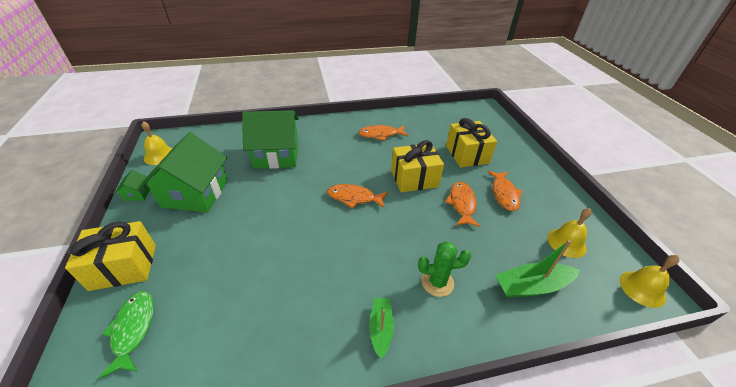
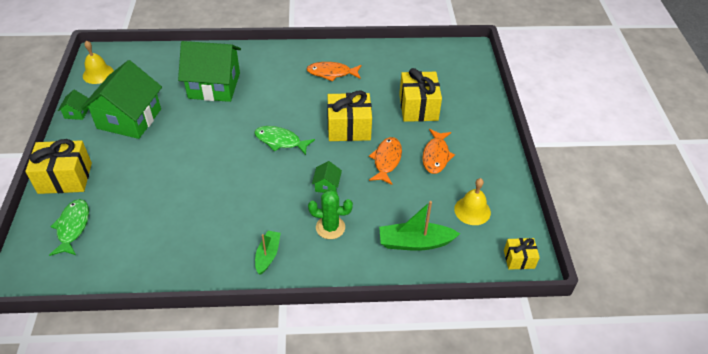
camera: 10 degrees right, 5 degrees up
(354, 198) = (280, 141): orange fish -> green fish
(415, 236) = (327, 185): none -> green house
(642, 288) = (519, 259): yellow bell -> yellow gift

